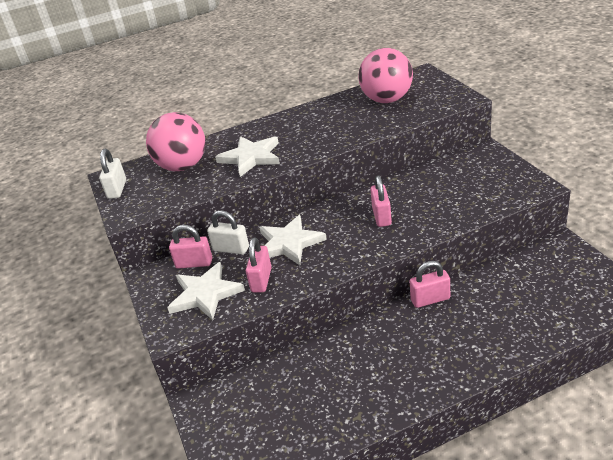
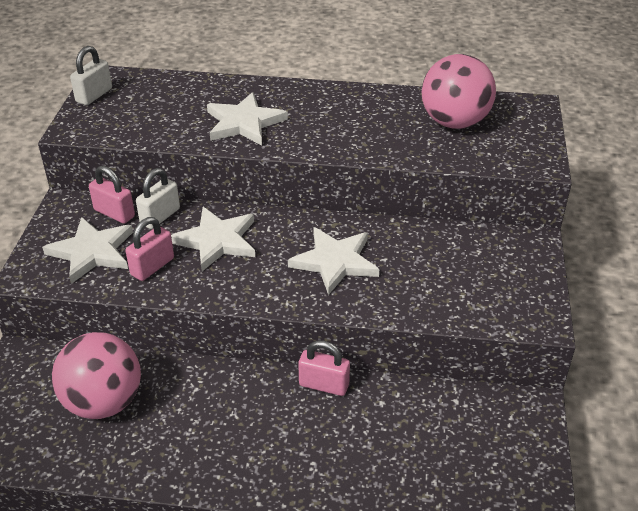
camera: 25 degrees right, 5 degrees up
(183, 166) = (174, 100): pink ball -> pink ball (103, 402)
(231, 249) = (160, 216): white padlock -> white padlock turned 75 degrees clockwise
(381, 216) = (335, 262): pink padlock -> white star

